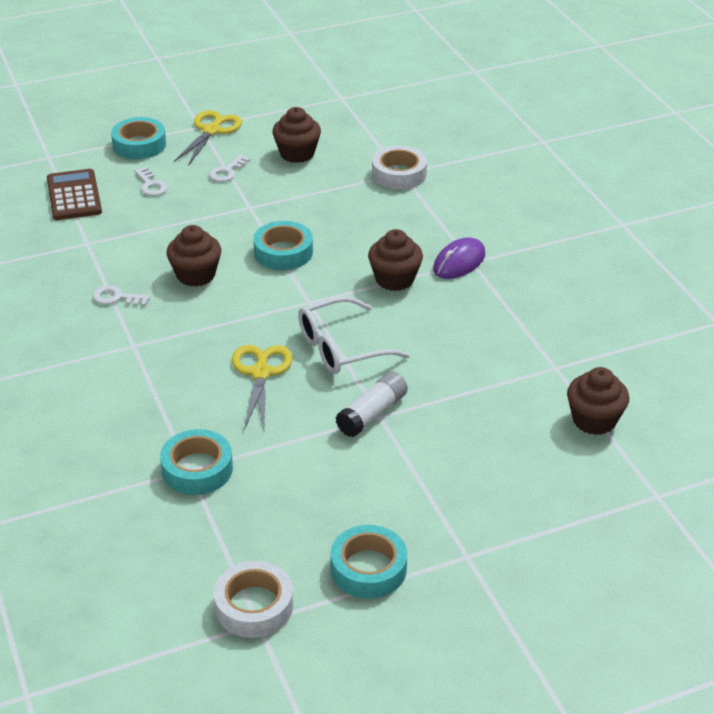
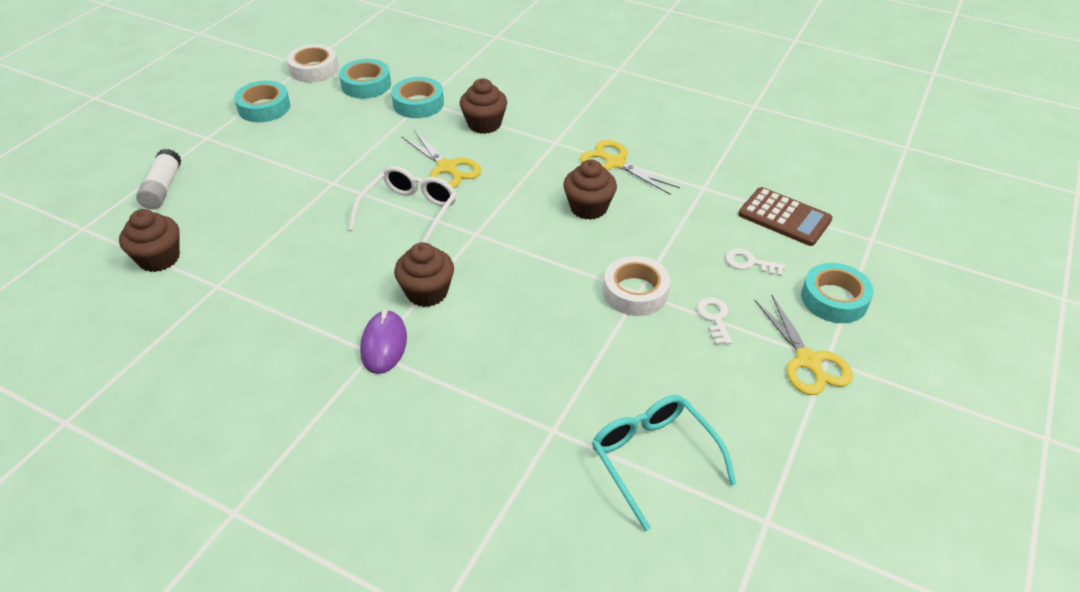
camera: 140 degrees right, 5 degrees up
(116, 298) = (615, 163): white key -> yellow scissors
(283, 252) = (550, 264): turquoise tape -> turquoise tape (366, 85)
(297, 153) = (688, 386): brown cupcake -> brown cupcake (484, 124)
(362, 139) = (653, 458): none -> turquoise glasses
(372, 414) = (339, 181): white glue stick -> white glue stick (162, 188)
(399, 174) = (553, 426): white tape -> white tape (635, 292)

